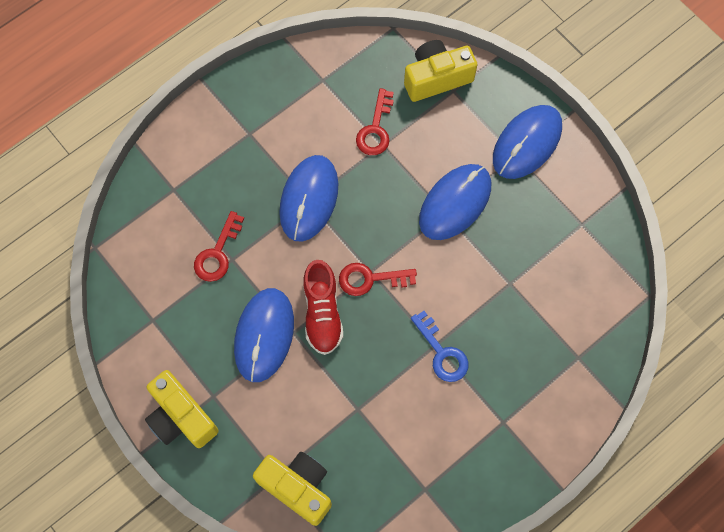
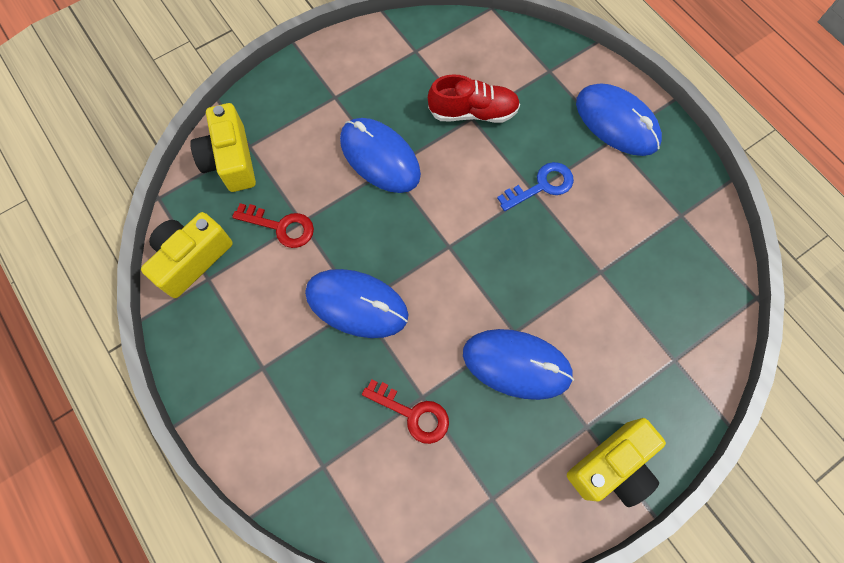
camera: 85 degrees left, 0 degrees up
(297, 487) = (686, 338): yellow camera -> yellow camera (192, 259)
(322, 313) = (493, 299): red shoe -> red shoe (473, 112)
(370, 279) = (457, 247): red key -> none
(527, 143) = (322, 86): blue mouse -> blue mouse (617, 122)

